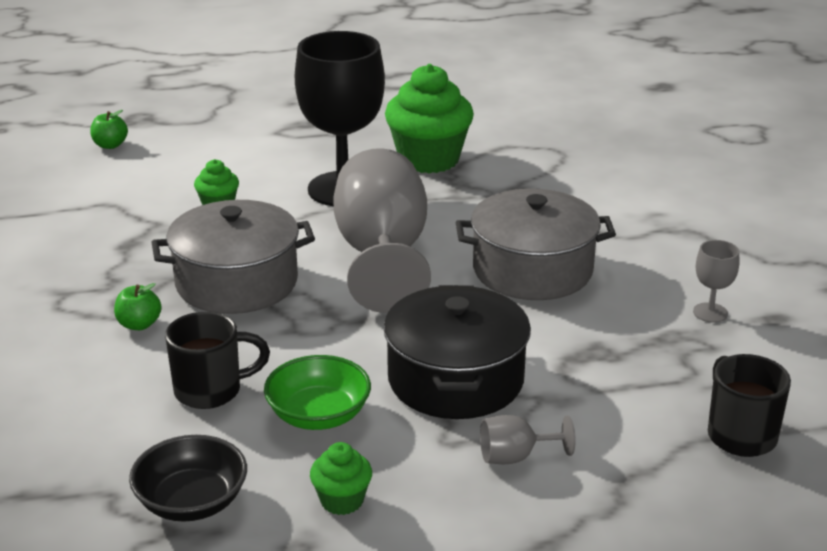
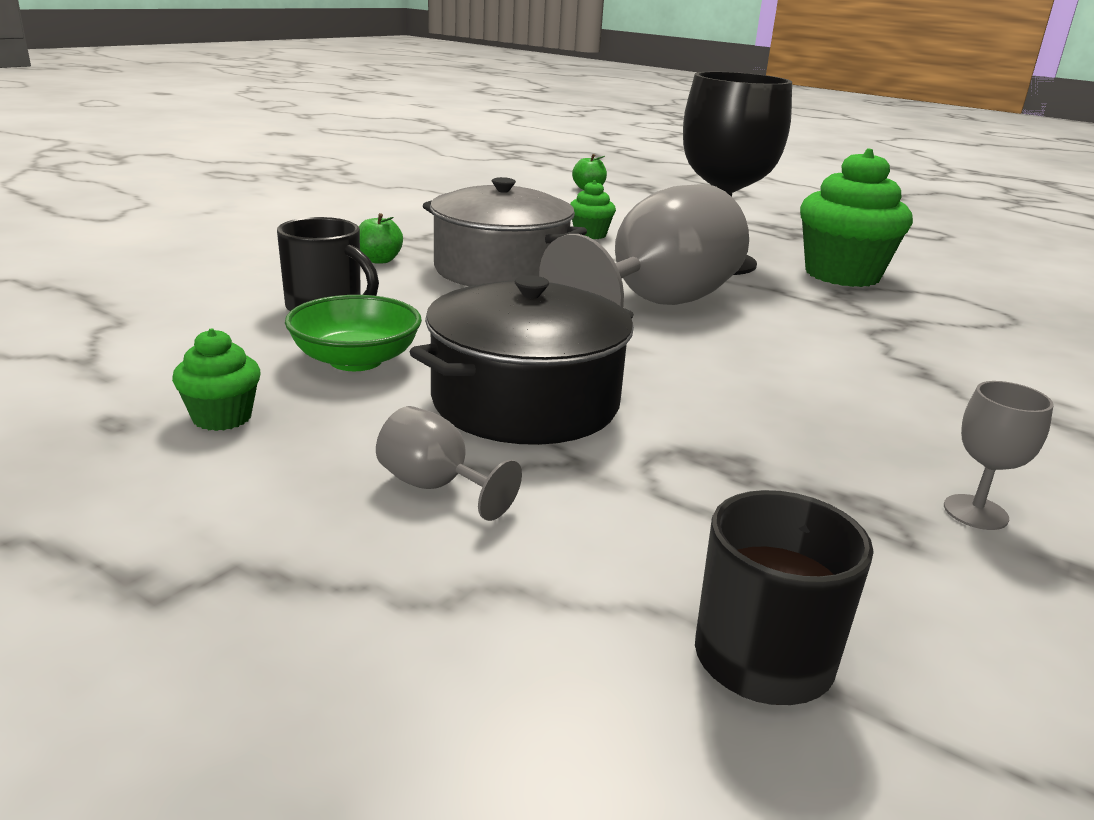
camera: 45 degrees right, 5 degrees down
(192, 502) = (141, 354): black bowl -> none
(532, 270) = (794, 374): grey pot -> none

